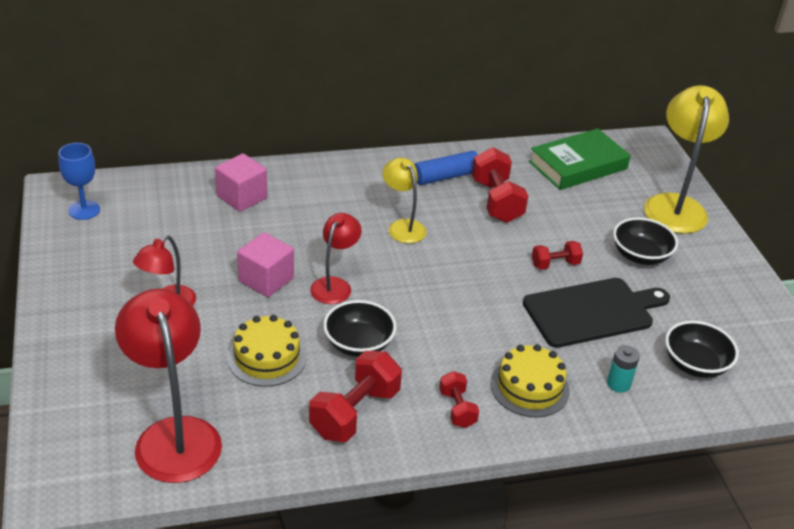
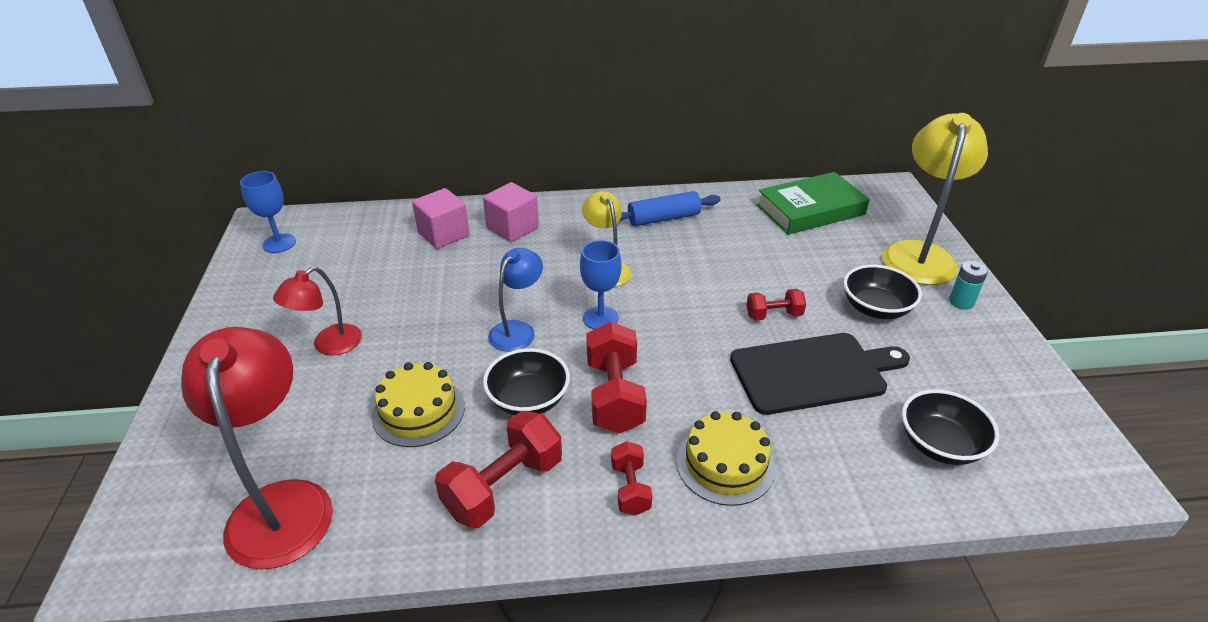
camera: 10 degrees right, 0 degrees up
(266, 280) = (443, 321): pink cube -> pink cube (512, 228)
(334, 285) = (517, 330): red lamp -> blue lamp
(406, 272) = (600, 318): none -> blue goblet
(496, 201) = (715, 244): red dumbbell -> red dumbbell (614, 396)
(618, 384) = (839, 465): turquoise battery -> turquoise battery (961, 302)

